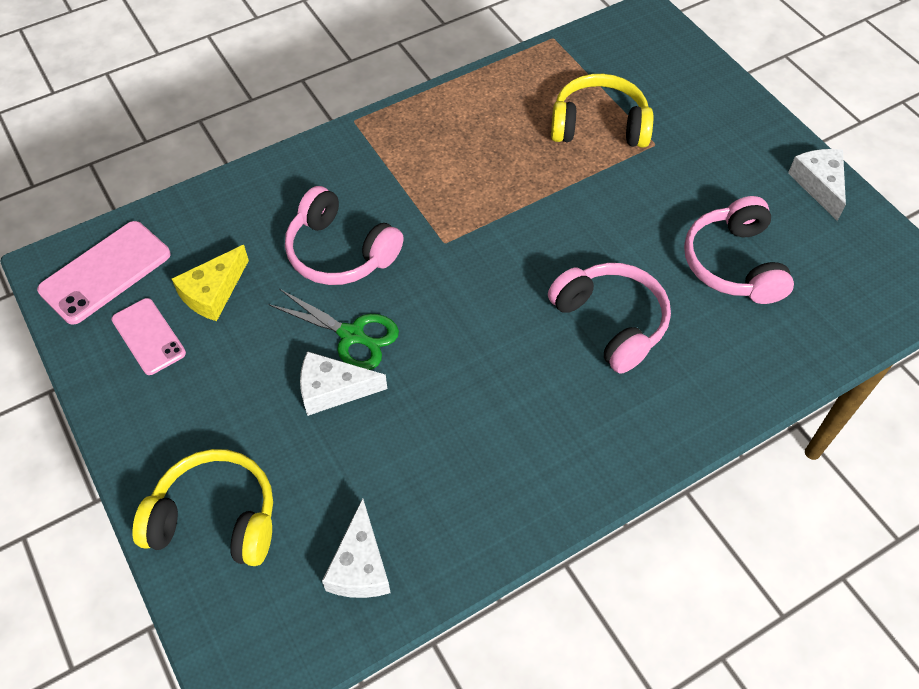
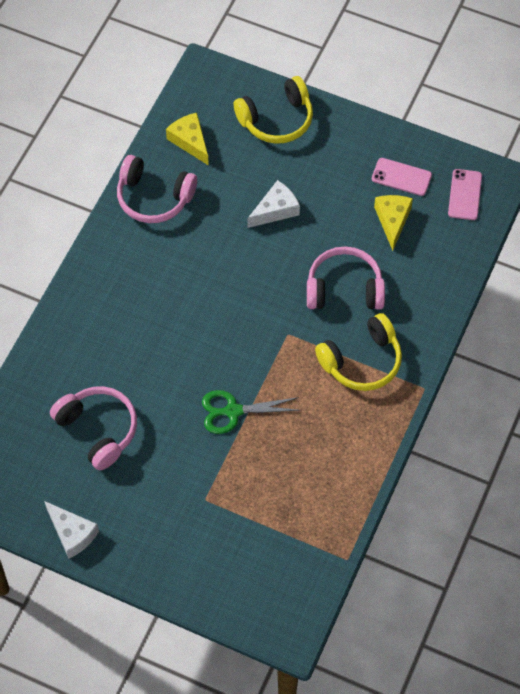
camera: 145 degrees right, 5 degrees up
(105, 272) = (464, 195): pink phone -> pink phone, size x0.66
(351, 335) = (292, 244): green scissors -> green scissors (233, 411)
(360, 565) = (190, 141): white cheese -> yellow cheese
(599, 126) = (254, 491): yellow headphones -> yellow headphones (362, 361)
(611, 322) = (150, 342): pink headphones -> pink headphones (154, 197)

